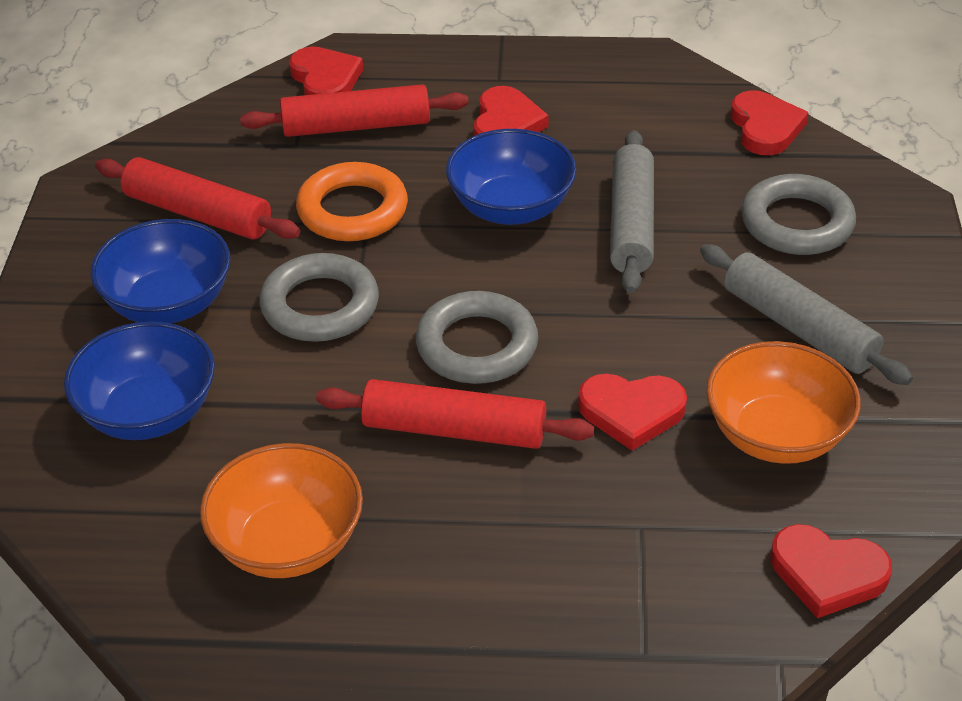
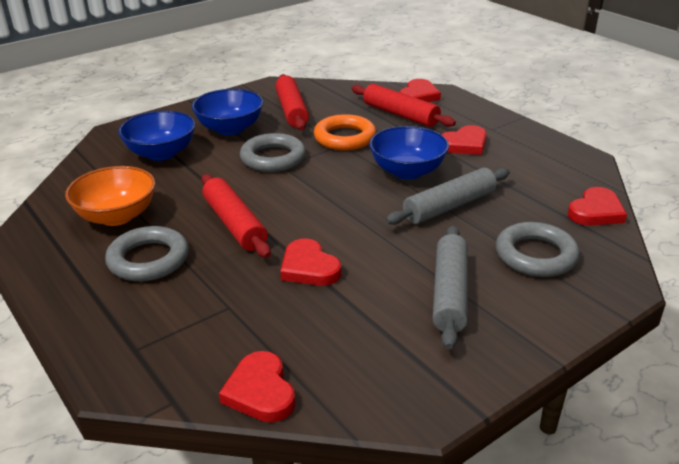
camera: 50 degrees right, 10 degrees down
(477, 345) = (299, 205): grey ring -> grey ring (148, 259)
(776, 435) = (351, 323): orange bowl -> none

